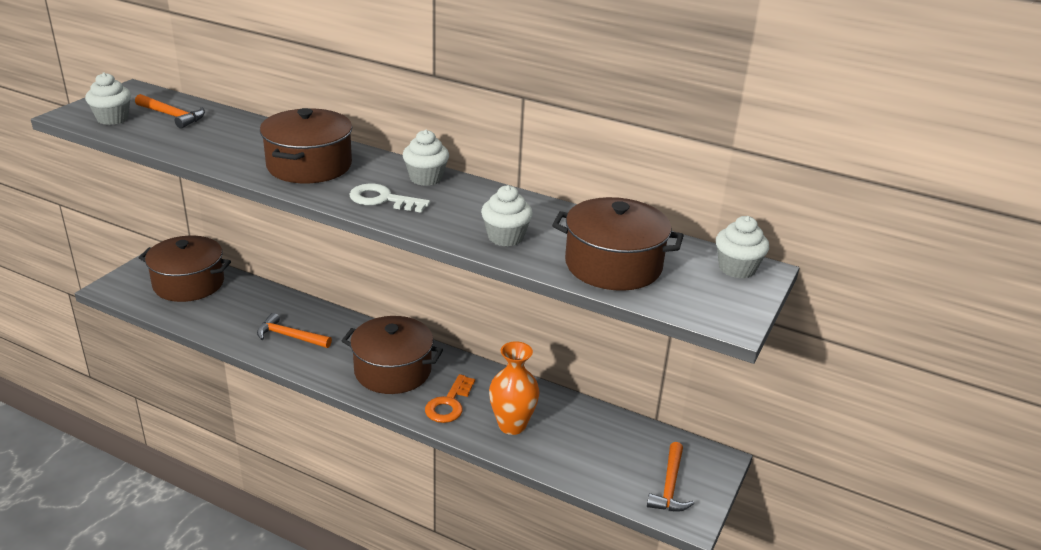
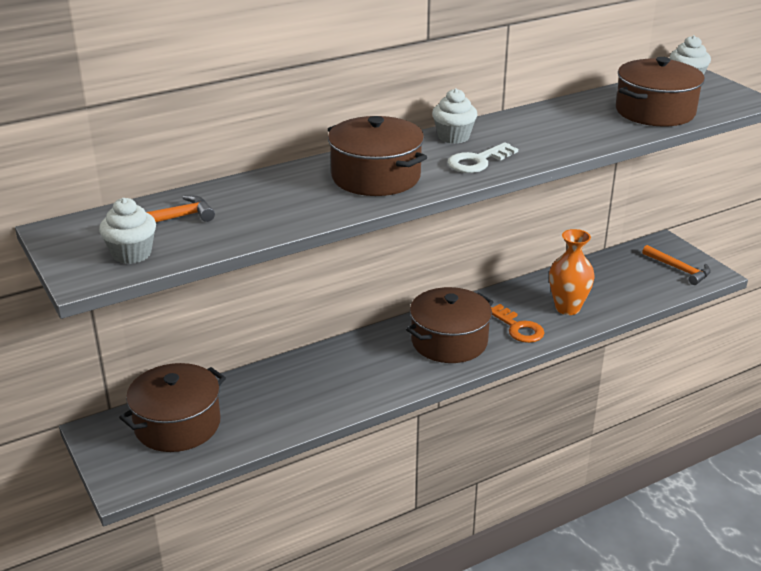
camera: 55 degrees left, 0 degrees up
(290, 336) = (344, 383): orange hammer -> none
(505, 237) = (585, 134): white cupcake -> none

